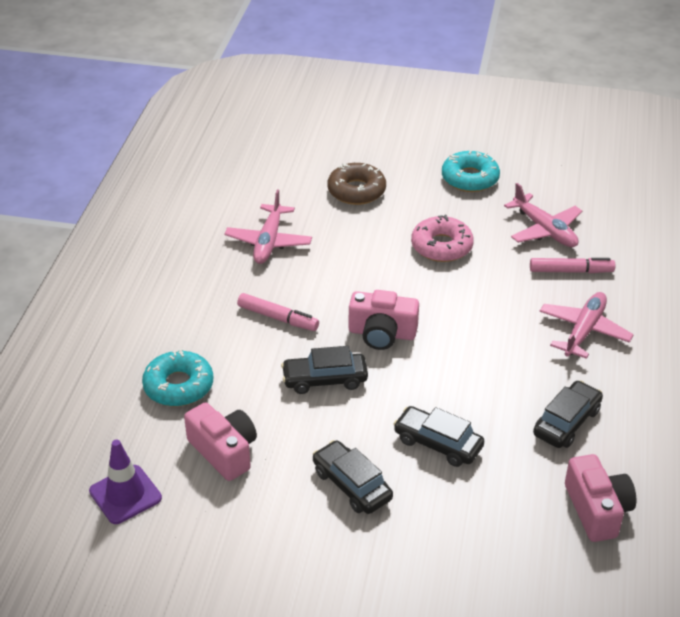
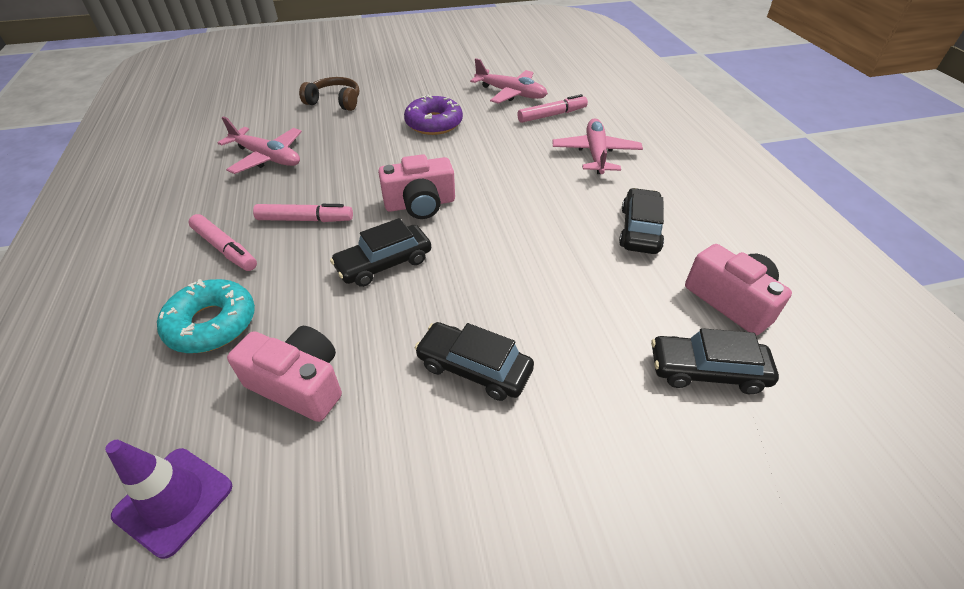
camera: 25 degrees left, 5 degrees up
(206, 325) = (225, 248): none -> pink marker
(268, 242) = (267, 157): pink plane -> pink plane turned 45 degrees counterclockwise
(356, 191) = (335, 101): brown donut -> brown headphones
(438, 443) = (537, 289): black car -> black car (707, 371)
(441, 246) = (434, 123): pink donut -> purple donut
(470, 178) = (428, 74): turquoise donut -> none

